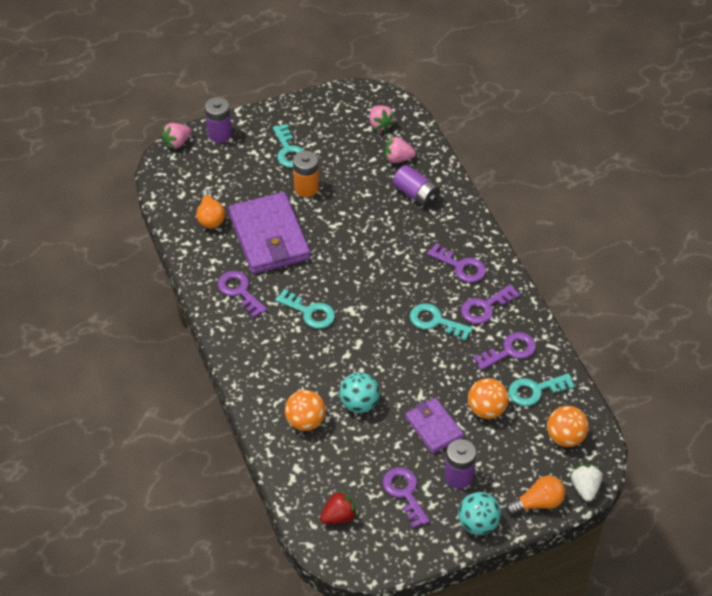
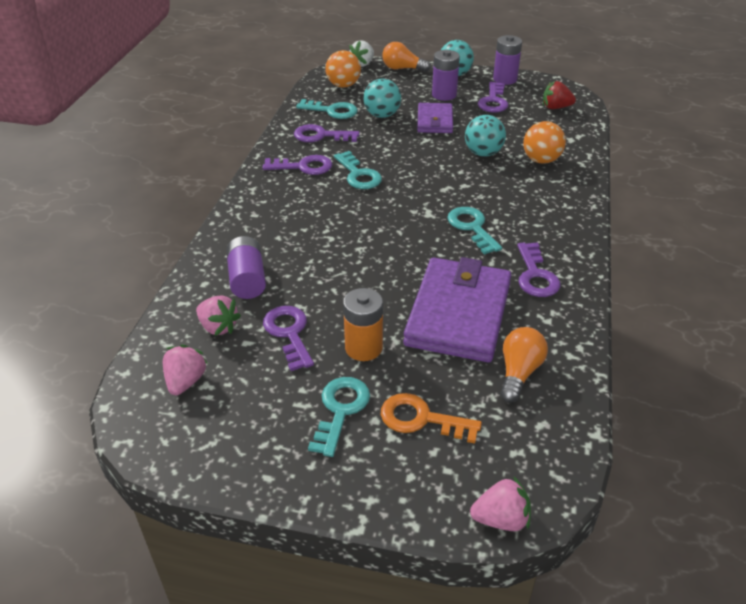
camera: 145 degrees left, 10 degrees down
(219, 134) = (420, 495): purple battery -> purple battery (505, 79)
(245, 167) = (421, 419): none -> orange key
(461, 266) = (285, 201): purple key -> purple key (289, 333)
(486, 409) = (382, 115): orange ball -> turquoise ball

